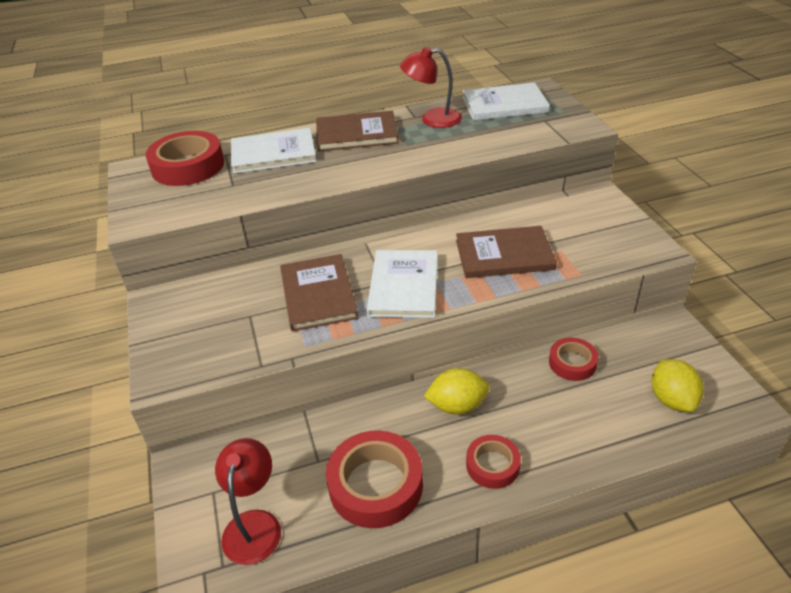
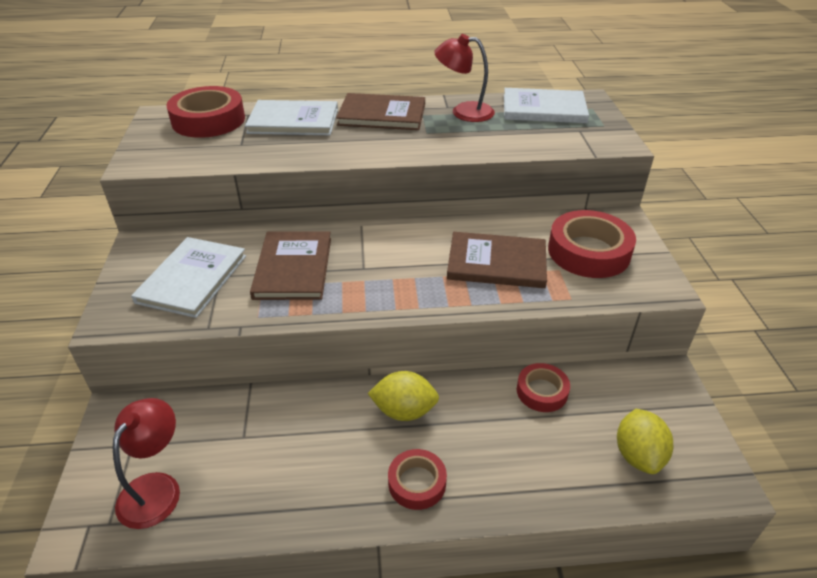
camera: 10 degrees right, 0 degrees up
(376, 485) = (290, 475): red tape -> red tape (588, 252)
(404, 286) = (381, 275): white book -> white book (192, 279)

